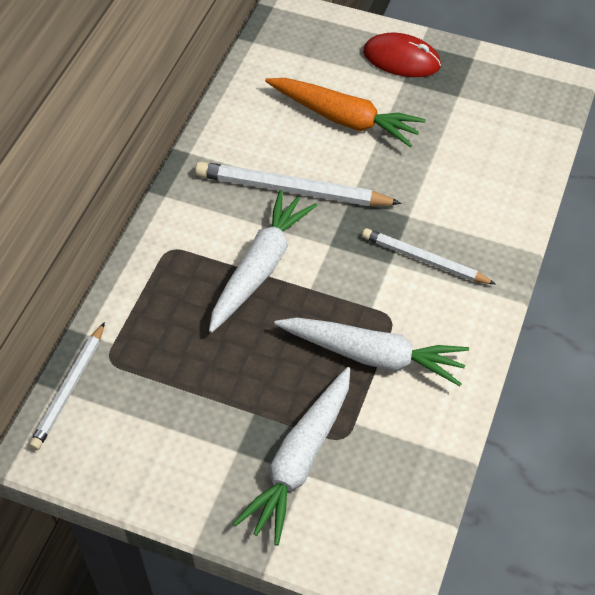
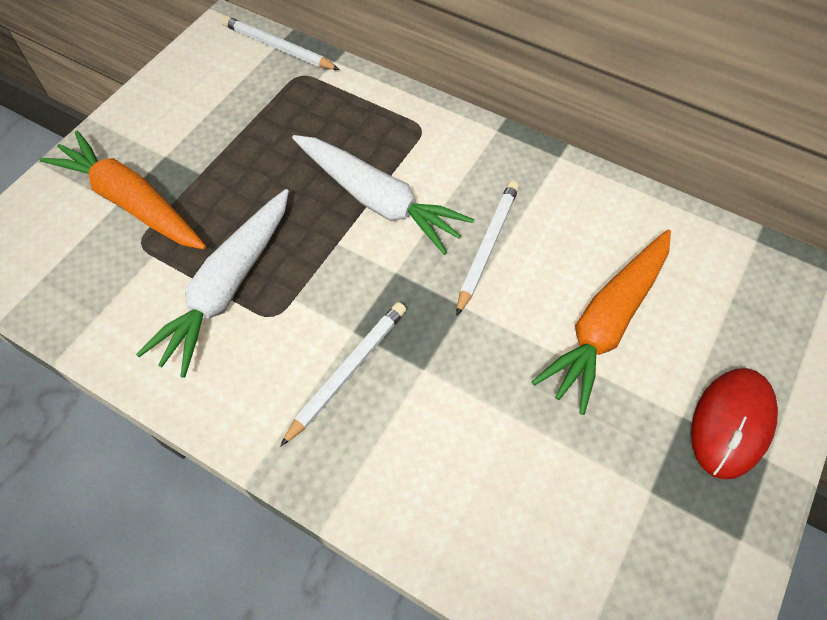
camera: 100 degrees right, 5 degrees up
(292, 190) = (487, 246): white pencil -> white pencil, size x0.65
(299, 461) = (131, 202): white carrot -> orange carrot

